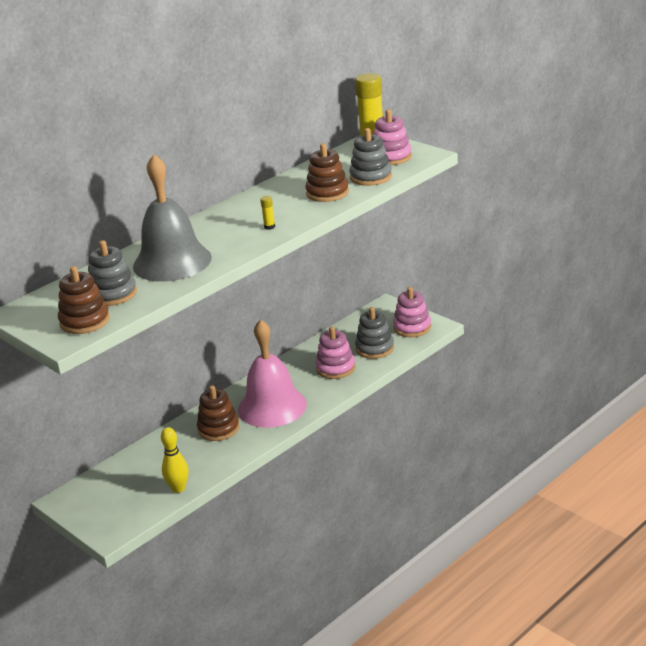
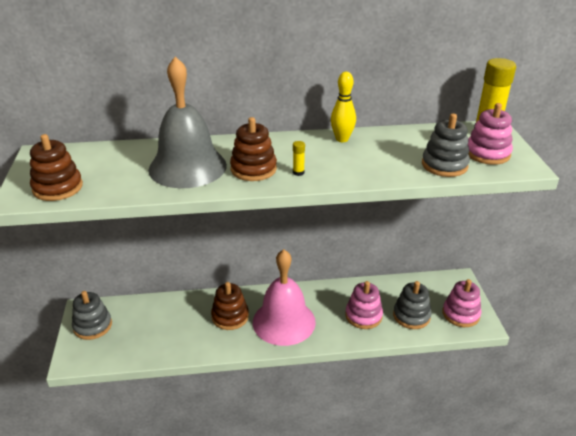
camera: 35 degrees right, 5 degrees up
(113, 294) = (110, 174): grey stacking toy -> grey stacking toy (93, 326)
(178, 488) = (150, 352): yellow bowling pin -> yellow bowling pin (342, 139)
(327, 193) = (387, 163): brown stacking toy -> brown stacking toy (253, 169)

